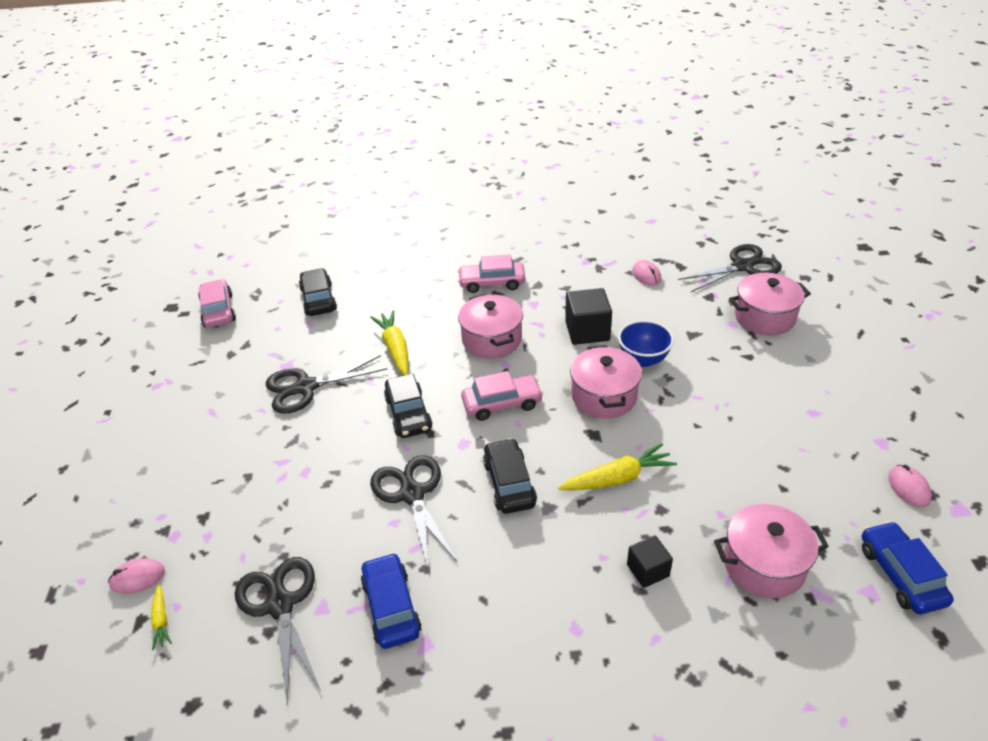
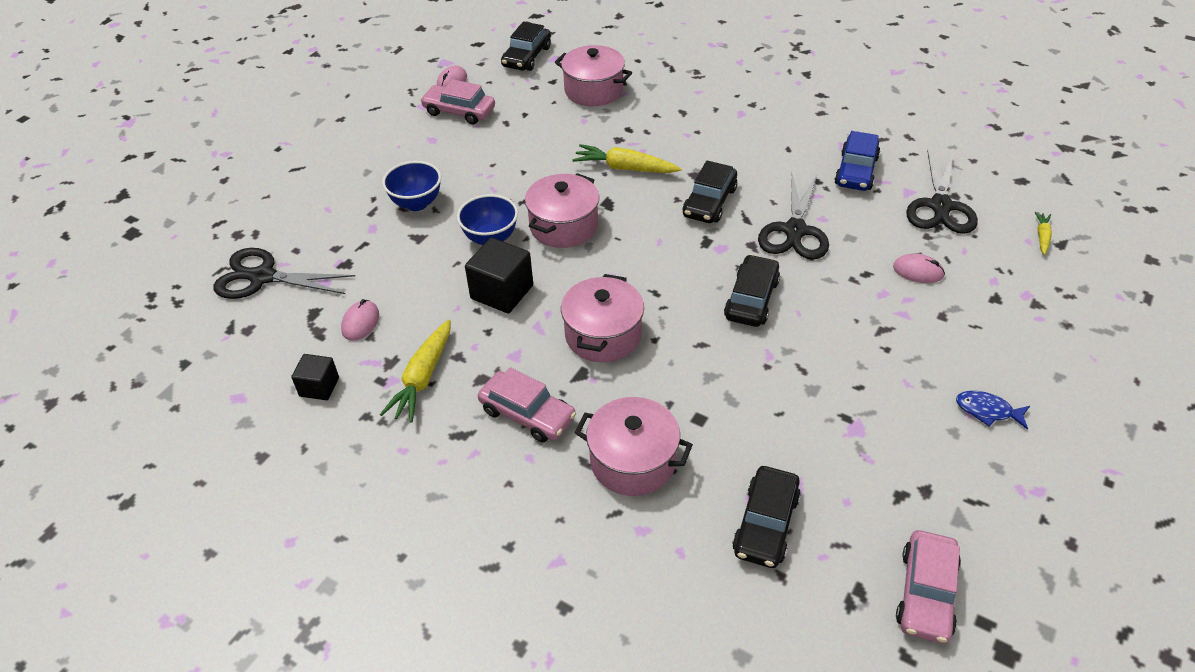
camera: 145 degrees left, 5 degrees up
(137, 577) = (1063, 276): pink mouse -> pink mouse (918, 271)
(197, 418) = (987, 411): none -> blue fish
(306, 387) = (844, 385): black scissors -> none
(395, 348) = (714, 382): yellow carrot -> yellow carrot (423, 378)
(502, 404) = (656, 264): pink car -> pink car (459, 111)
(648, 570) = (666, 117): black cube -> black cube (319, 387)
(733, 355) = (416, 203): none -> blue bowl
(764, 317) = (338, 219): pink pot -> pink pot (633, 461)
(900, 574) = (527, 57): blue car -> black car

